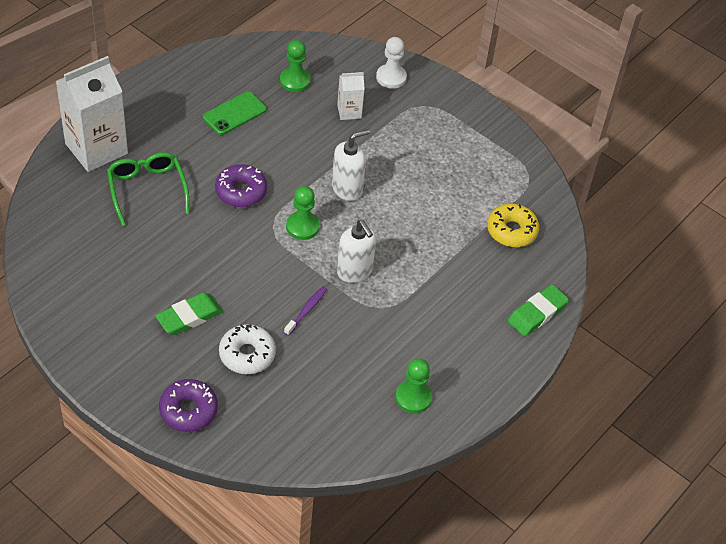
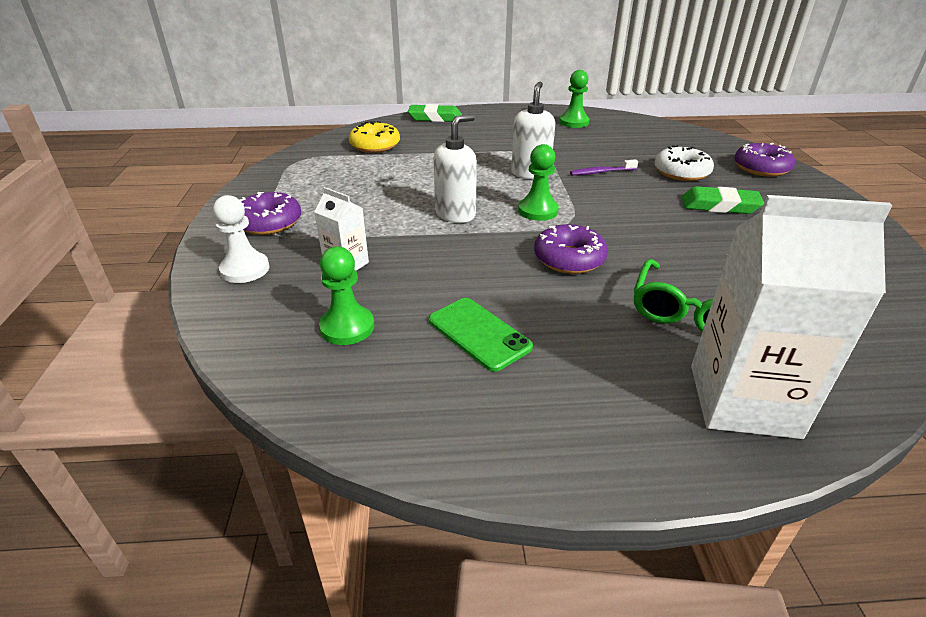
camera: 130 degrees left, 15 degrees down
(234, 113) = (479, 333): green phone -> green phone turned 45 degrees clockwise
(347, 188) = (455, 214): white soap dispenser -> white soap dispenser turned 120 degrees clockwise
(437, 111) = (269, 223): none -> purple donut

